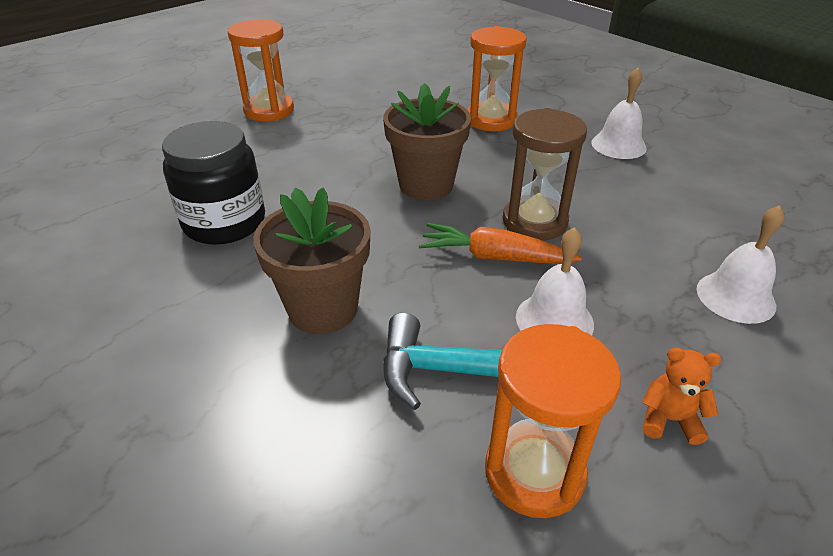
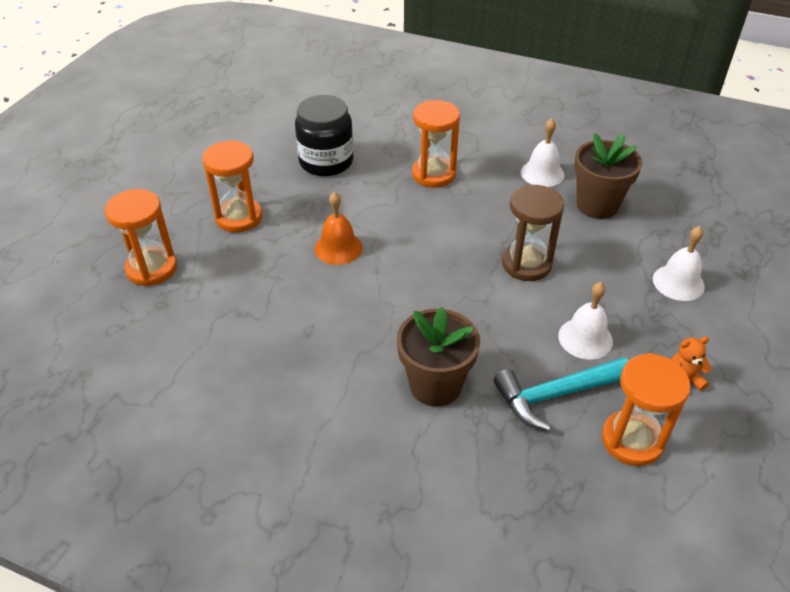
camera: 25 degrees left, 5 degrees up
(155, 129) = (152, 269): none -> orange hourglass
(224, 222) = (303, 341): black jar -> black jar (326, 161)
(337, 155) = (338, 248): none -> orange bell
(426, 185) = (429, 256): brown flower pot -> brown flower pot (597, 205)
(494, 257) = (519, 303): orange carrot -> none

